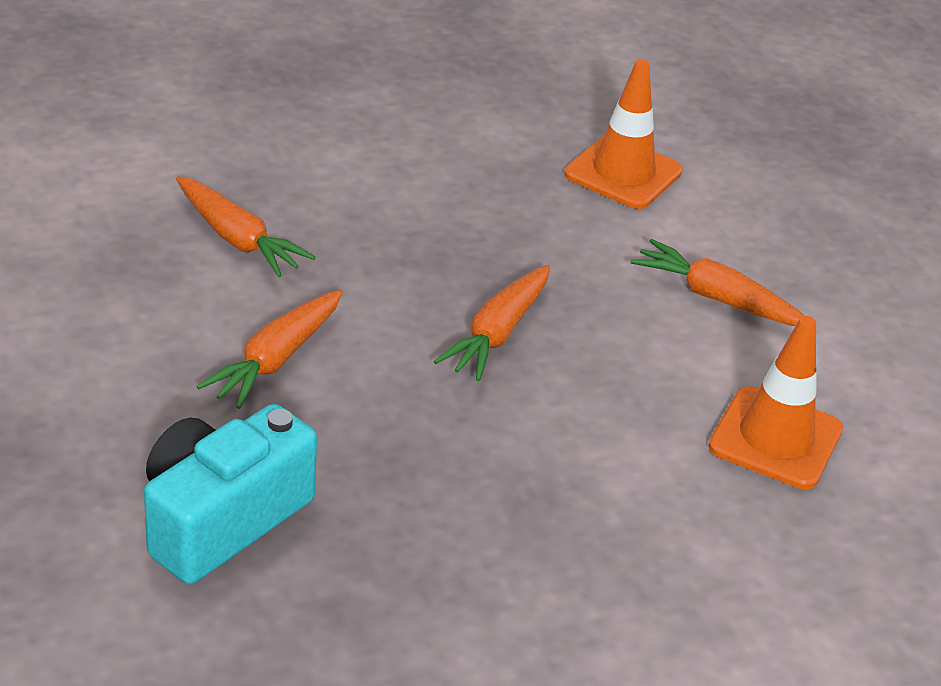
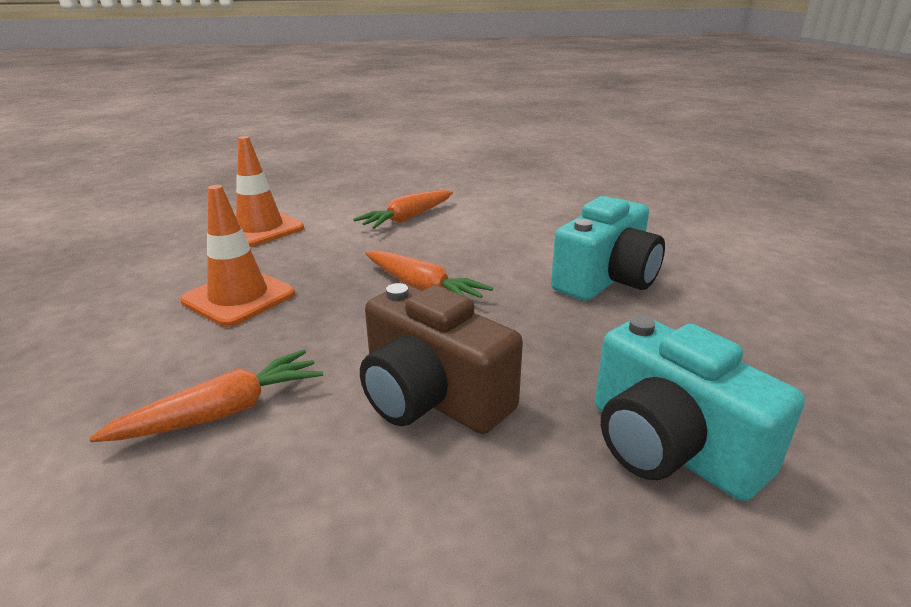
camera: 75 degrees left, 10 degrees down
(276, 359) = (432, 397): orange carrot -> brown camera
(573, 505) = (606, 279): none -> turquoise camera
(775, 438) = (537, 219): orange traffic cone -> orange traffic cone (238, 297)

